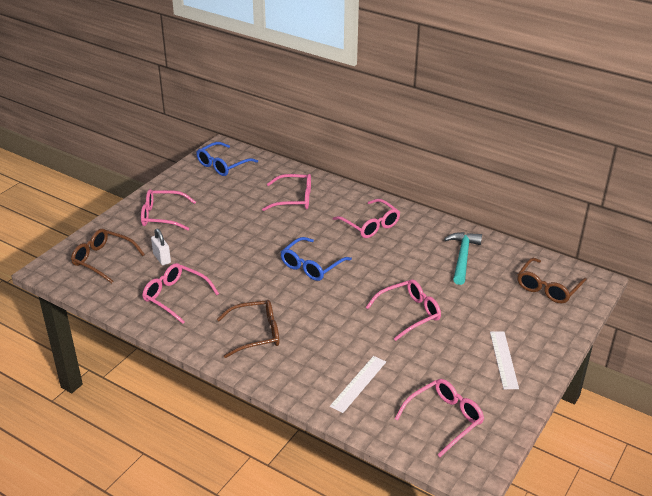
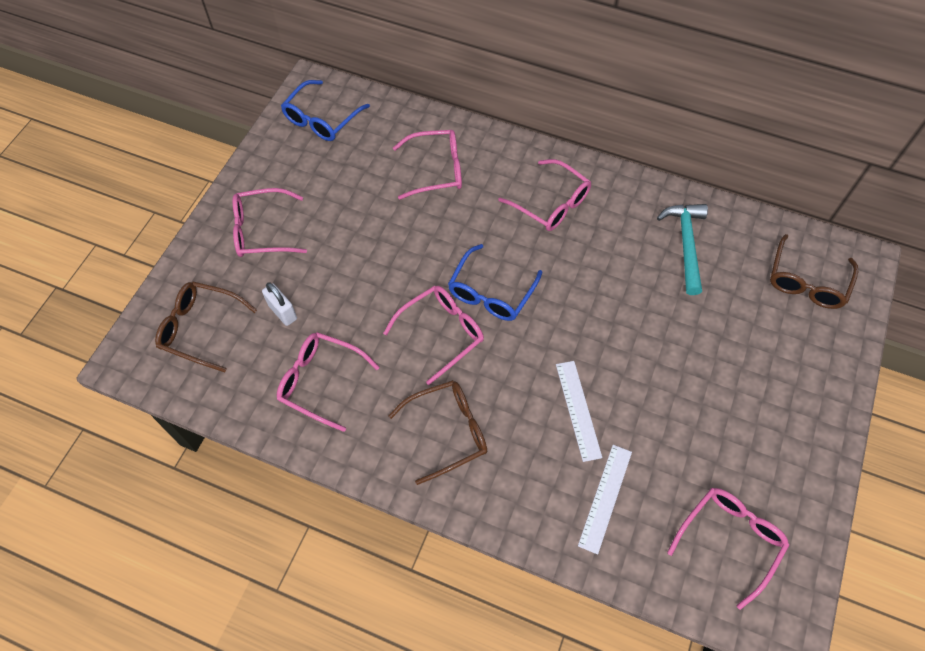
camera: 10 degrees left, 25 degrees up
(409, 313) = (640, 359): pink glasses -> pink glasses (441, 333)
(503, 359) = (779, 420): white ruler -> white ruler (578, 410)

